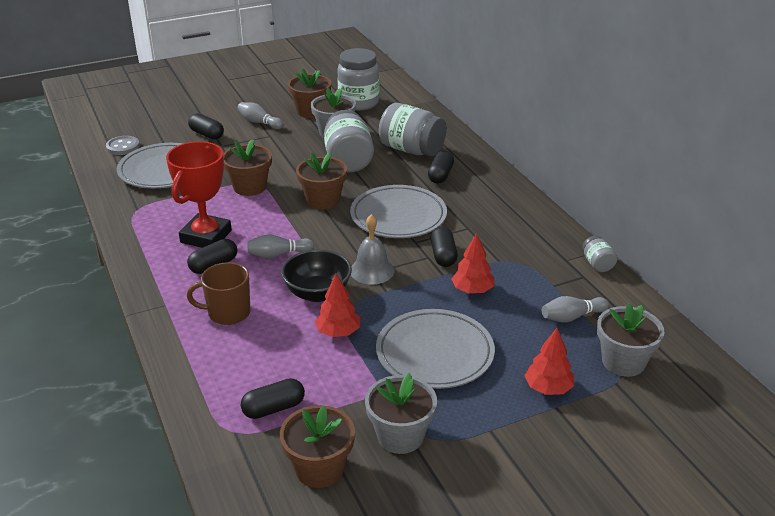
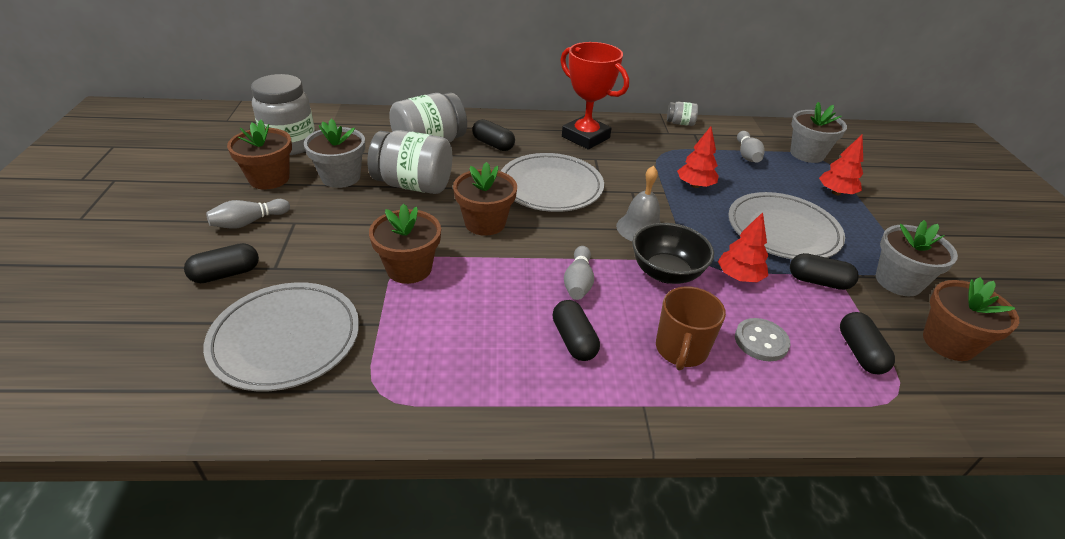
camera: 70 degrees left, 5 degrees up
(123, 147) = (157, 373): grey button -> grey button (761, 341)
(206, 236) = (502, 333): red trophy -> red trophy (585, 137)
(443, 255) = (634, 183): black capsule -> black capsule (818, 281)

